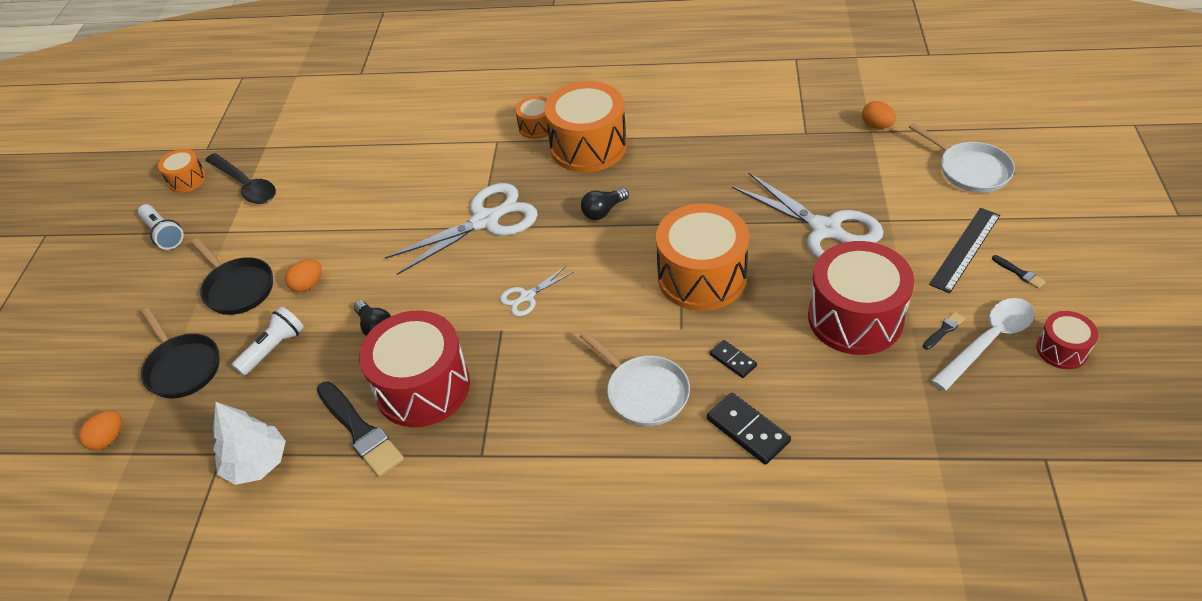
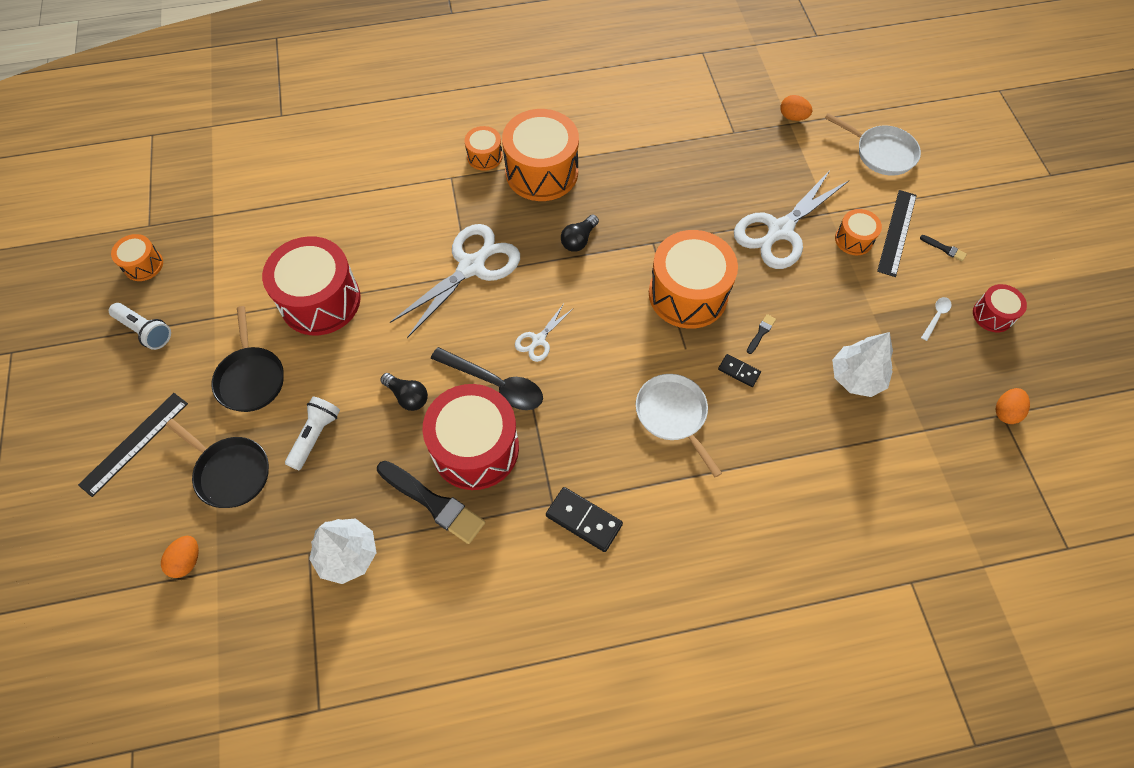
camera: 20 degrees left, 15 degrees up
(110, 327) = (134, 443): none -> black ruler
(237, 288) = (251, 378): black pan -> black pan turned 45 degrees clockwise
(246, 185) = (211, 262): black spoon -> black spoon (495, 384)
(308, 285) = (322, 362): orange egg -> orange egg (1005, 412)
(644, 392) = (673, 415): white pan -> white pan turned 150 degrees counterclockwise
(747, 430) = (770, 435): black domino -> black domino (583, 520)
(826, 230) = (779, 231): white scissors -> white scissors turned 105 degrees clockwise
(855, 317) = (827, 313): red drum -> red drum (320, 301)
(870, 388) = (856, 377): none -> white tree
(910, 250) = (853, 239): none -> orange drum
(944, 330) = (899, 312): black brush -> black brush (761, 333)
(988, 341) = (936, 317): white spoon -> white spoon, size x0.47

